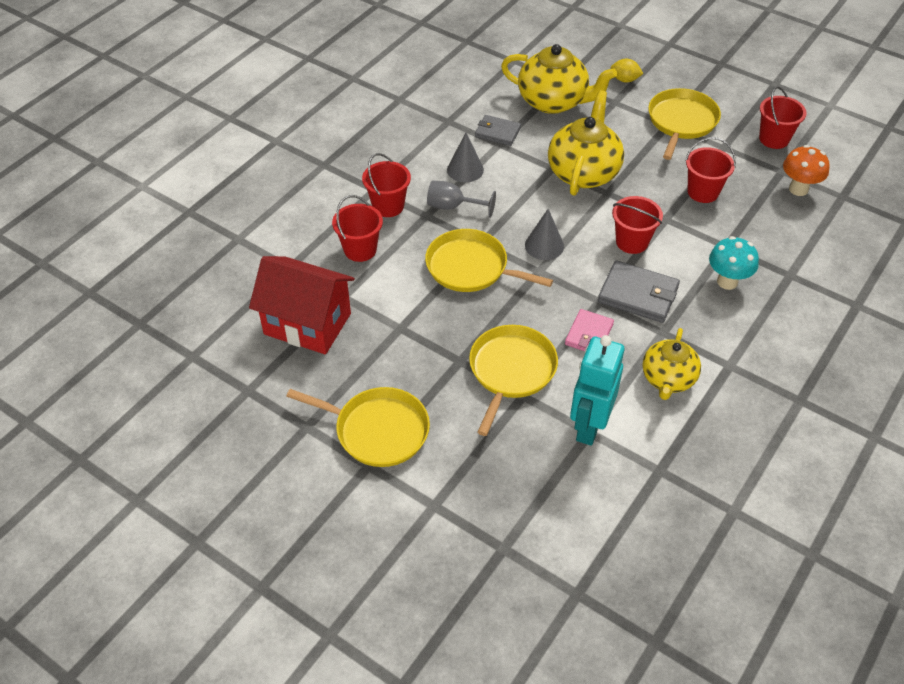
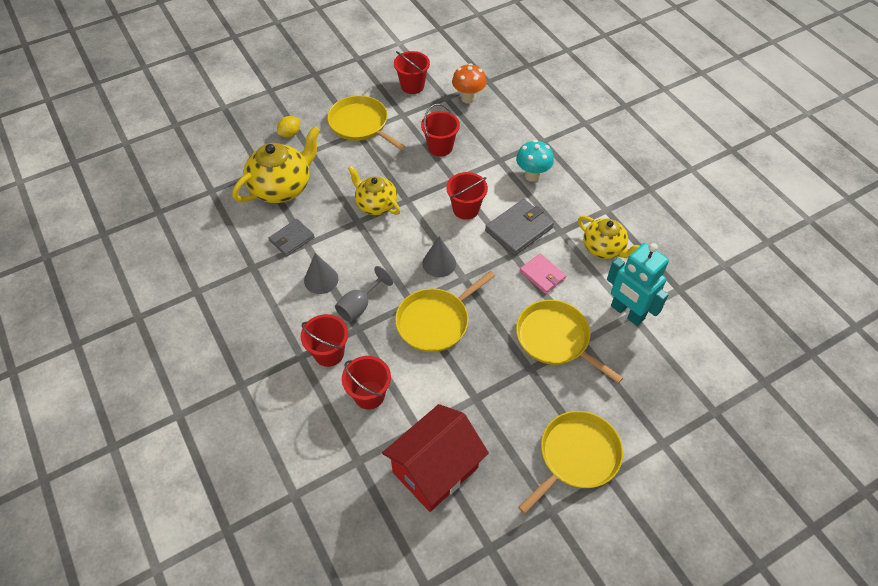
camera: 65 degrees left, 5 degrees up
(583, 172) = (376, 204): yellow teapot -> yellow teapot, size x0.65

